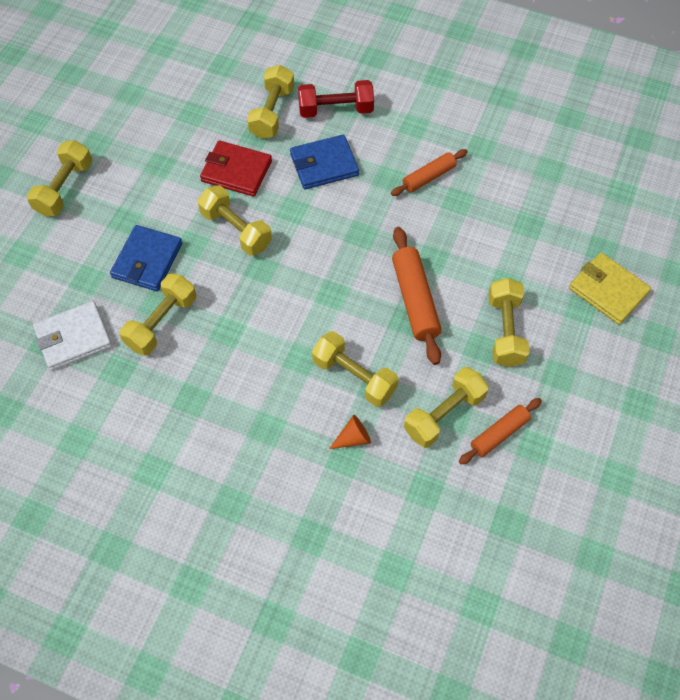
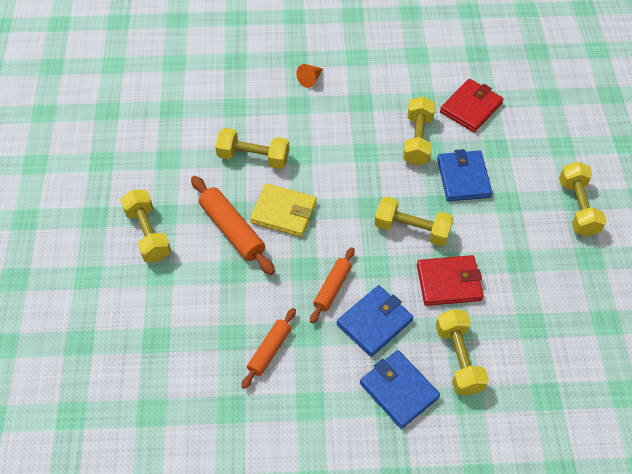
camera: 155 degrees right, 5 degrees down
(73, 338) = (471, 108): white wallet -> red wallet
(335, 110) = (399, 390): red dumbbell -> blue wallet
(353, 438) = (234, 120): orange cone -> orange cone (310, 79)
(444, 414) = (175, 157): yellow dumbbell -> none
(499, 434) = (130, 159): orange rolling pin -> orange rolling pin (332, 288)
(608, 290) = (66, 303): yellow wallet -> yellow wallet (283, 212)

